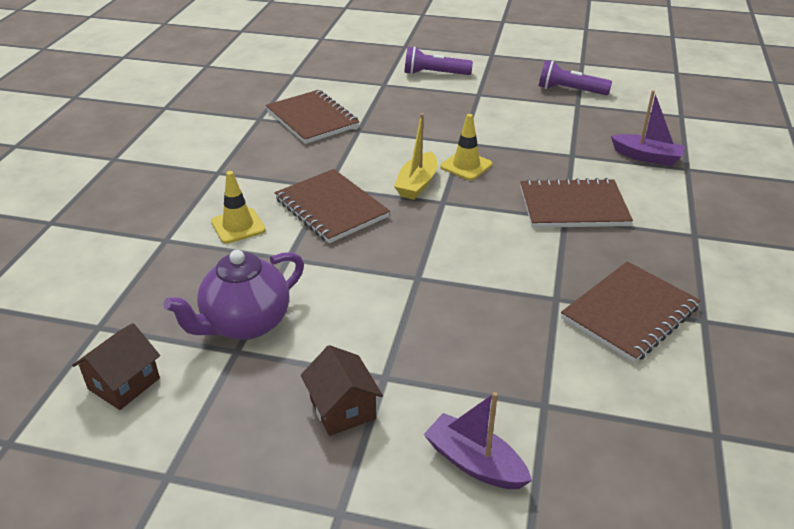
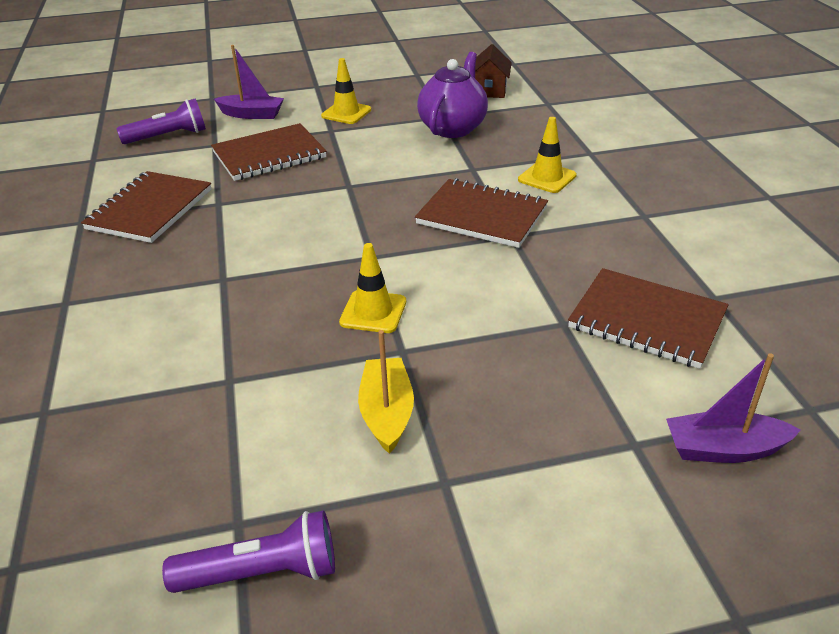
camera: 155 degrees right, 0 degrees up
(342, 408) = (346, 113): brown house -> yellow traffic cone
(417, 184) = (416, 268): yellow boat -> yellow boat (387, 413)
(434, 74) = (573, 519): purple flashlight -> purple flashlight (168, 136)
(573, 207) = (215, 295): brown notebook -> brown notebook (269, 155)
(646, 157) = (107, 416): purple boat -> purple boat (724, 449)

